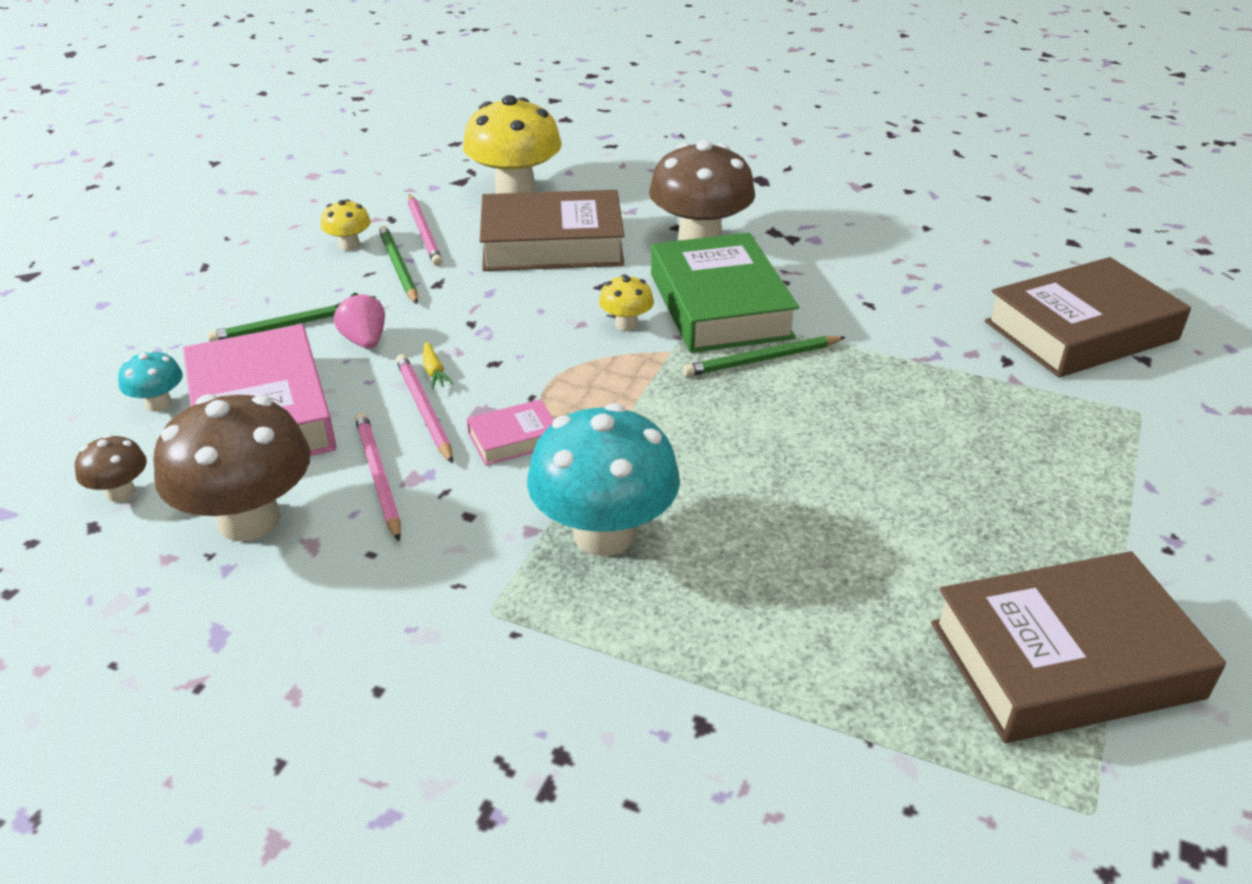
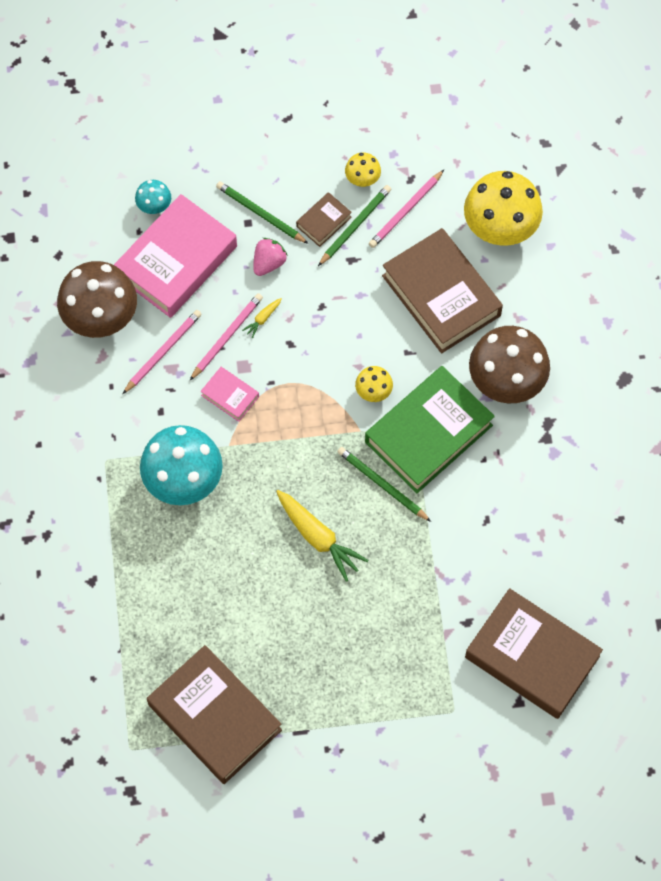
camera: 60 degrees right, 30 degrees up
(120, 492) = (85, 246): brown mushroom -> none
(365, 285) = (324, 222): none -> brown book
(801, 437) = (318, 537): none -> yellow carrot

